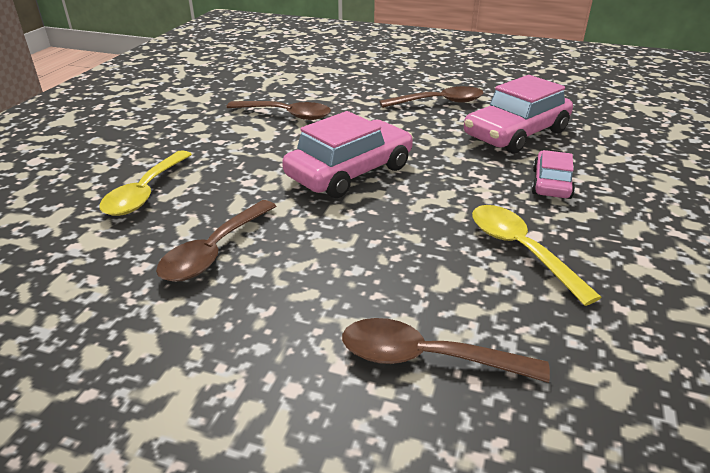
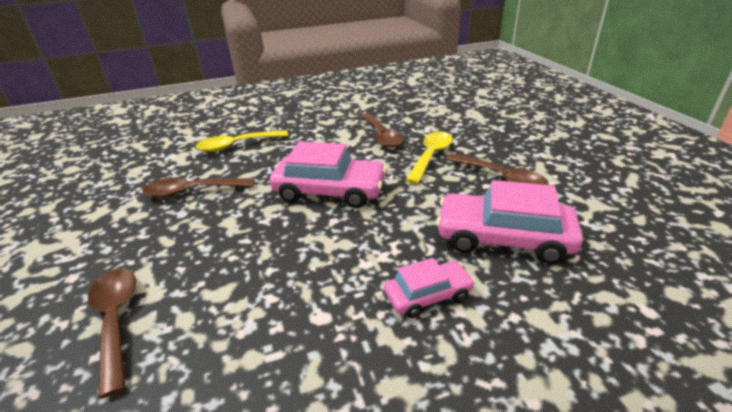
camera: 55 degrees right, 0 degrees up
(520, 250) = (288, 317): yellow spoon -> yellow spoon (431, 156)

